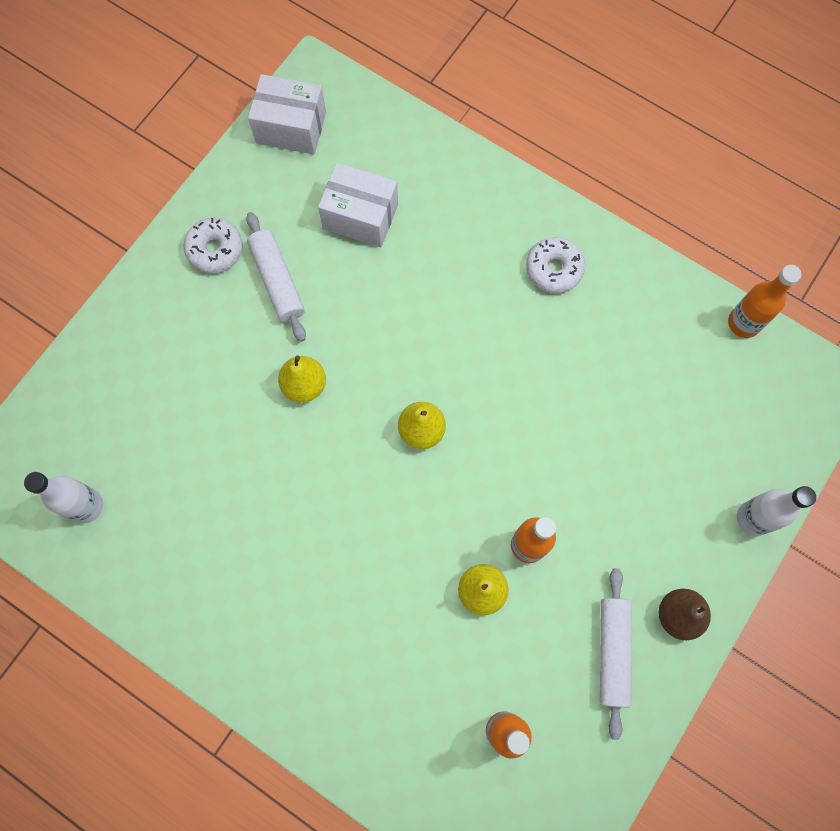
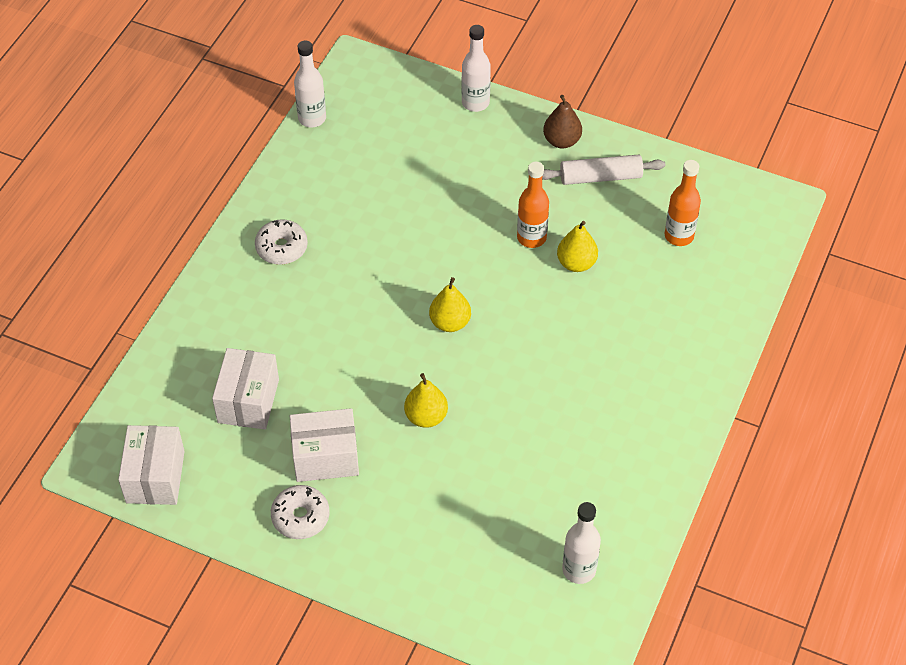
camera: 100 degrees left, 20 degrees down
(277, 281) = (325, 457): white rolling pin -> white box
(743, 323) = (312, 118): orange bottle -> white bottle

